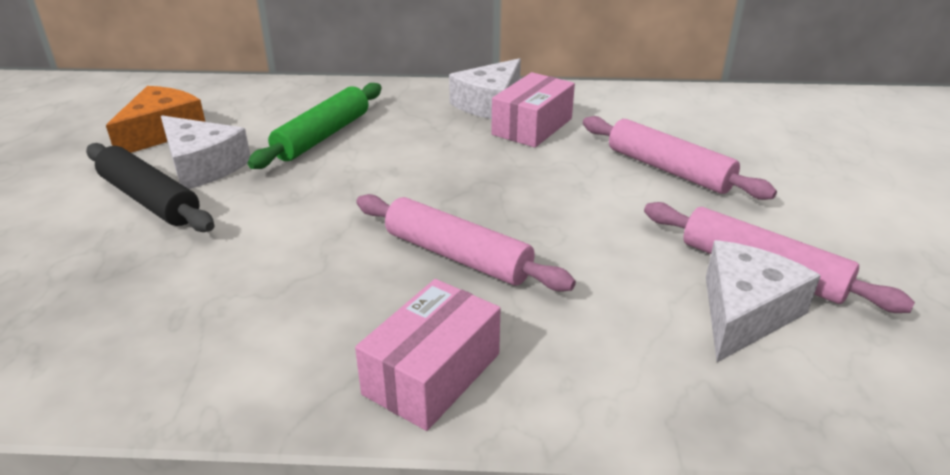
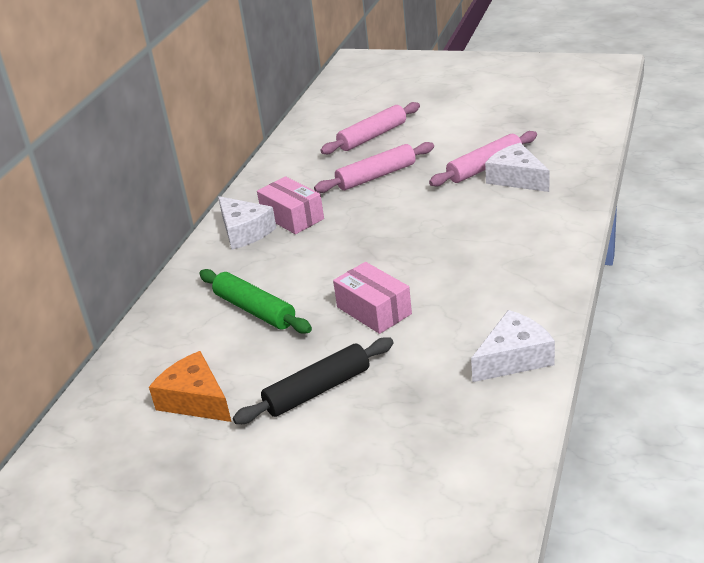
camera: 70 degrees left, 0 degrees up
(202, 166) = (274, 369): white cheese -> white cheese (514, 358)
(432, 374) = (540, 268): pink box -> pink box (374, 310)
(457, 256) = (441, 256): pink rolling pin -> pink rolling pin (372, 136)

